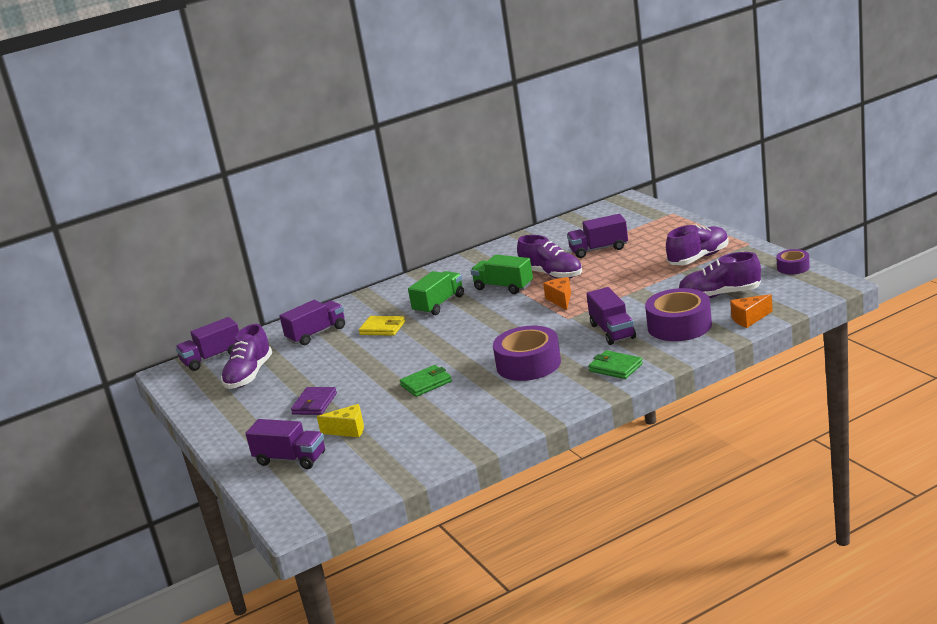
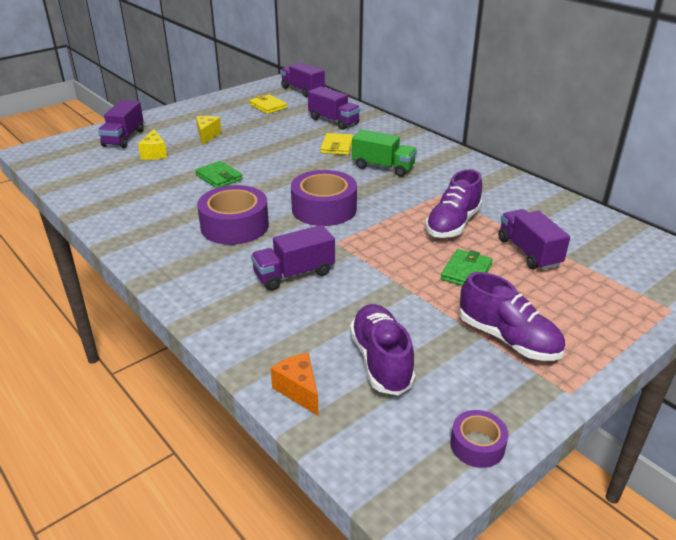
camera: 75 degrees right, 10 degrees up
(249, 375) = (268, 106): purple shoe -> yellow wallet
(314, 404) = (207, 136): purple wallet -> yellow cheese
(503, 287) = (421, 197): green truck -> none
(560, 300) = (383, 234): orange cheese -> none
(615, 367) = (203, 280): green wallet -> green wallet (466, 272)
(679, 326) = (294, 325): purple tape -> purple tape (324, 209)

